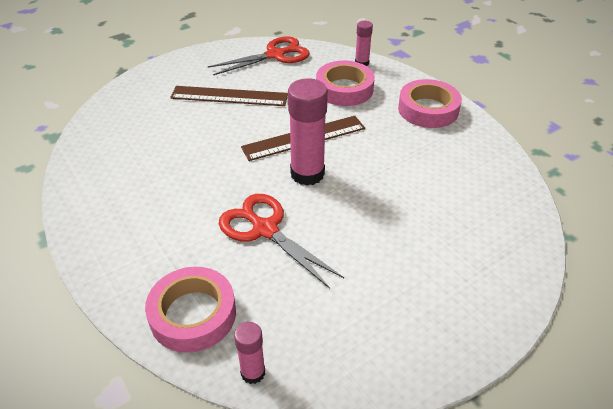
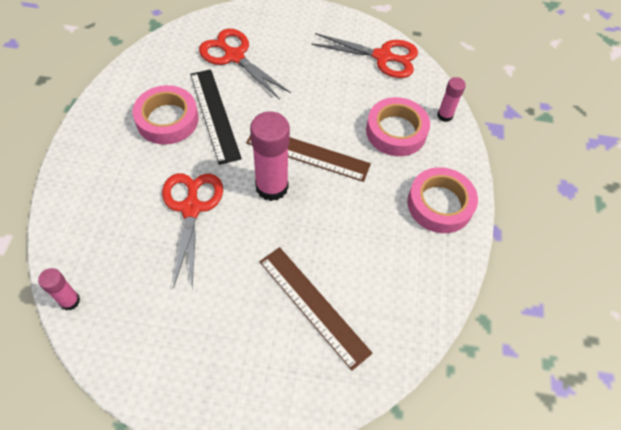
camera: 40 degrees right, 15 degrees up
(159, 115) = (234, 56): none -> red scissors
(193, 314) = (84, 232): pink tape -> pink tape (167, 119)
(196, 160) = (214, 115): none -> black ruler
(229, 96) = (300, 73): brown ruler -> brown ruler (313, 306)

